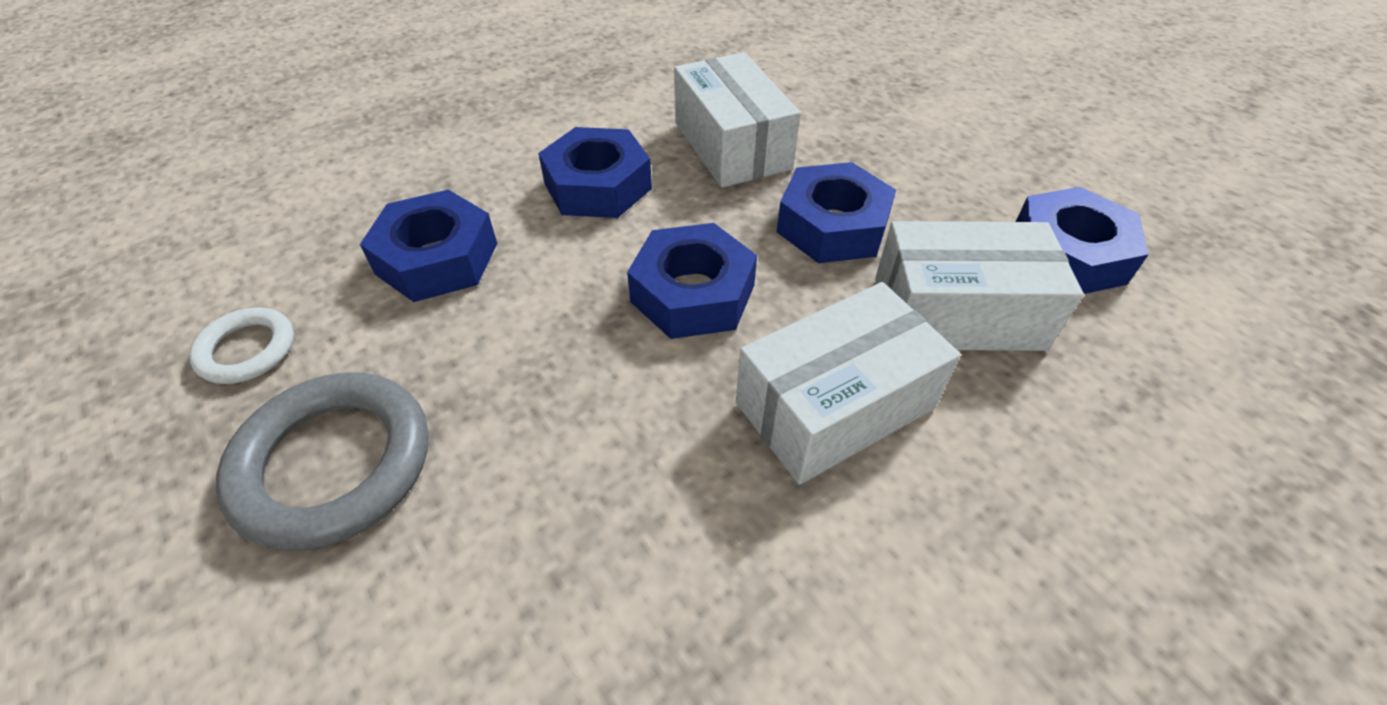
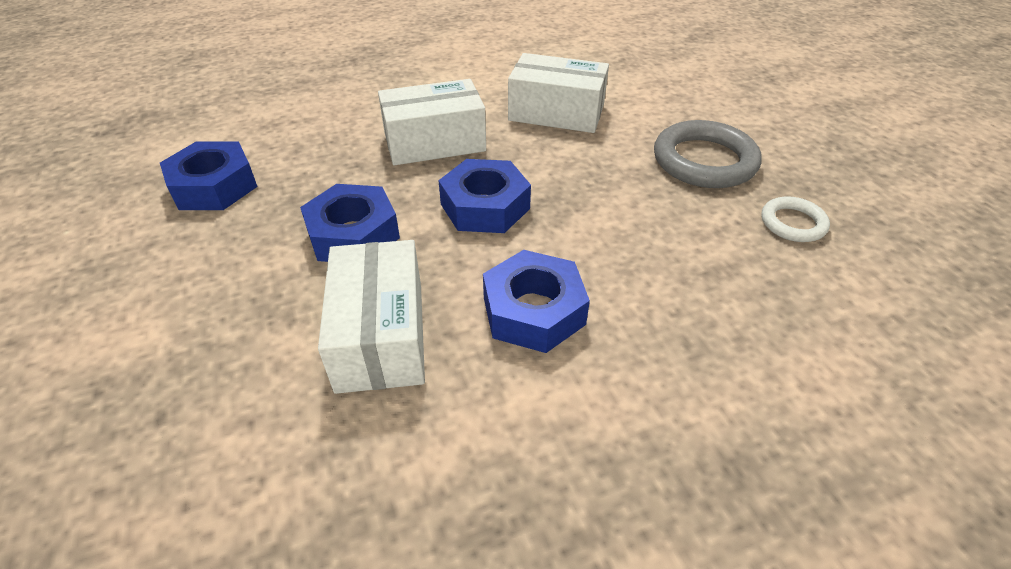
camera: 165 degrees left, 5 degrees down
(437, 258) = (676, 265): blue nut -> none
(957, 313) = (326, 168): white box -> white box (556, 113)

